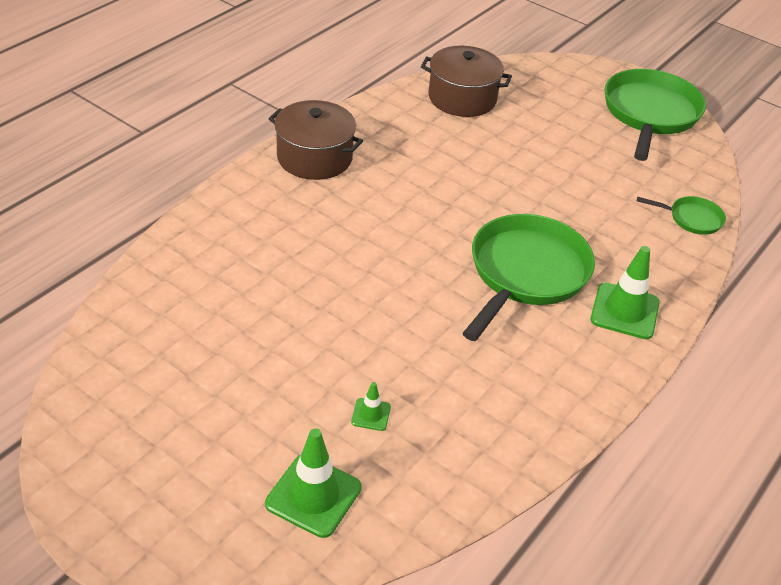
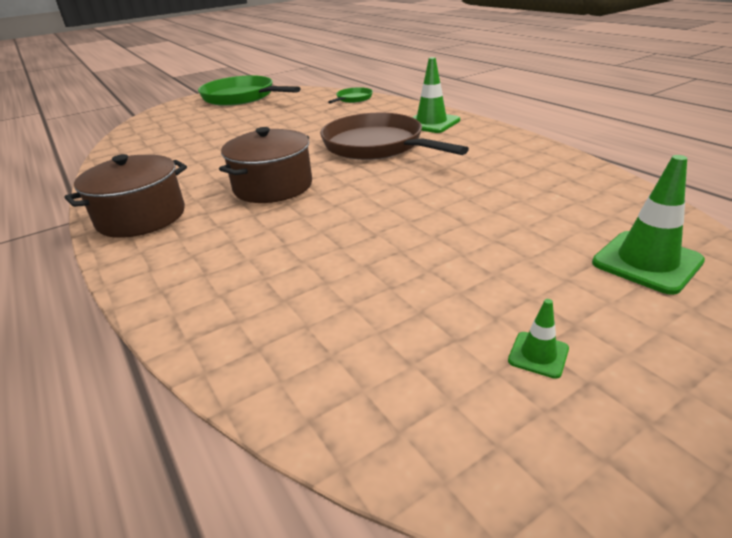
camera: 65 degrees left, 10 degrees down
(371, 414) = (530, 221): green traffic cone -> green traffic cone (538, 355)
(462, 98) = (146, 146): brown pot -> brown pot (273, 186)
(525, 274) = (377, 146): green pan -> brown pan

